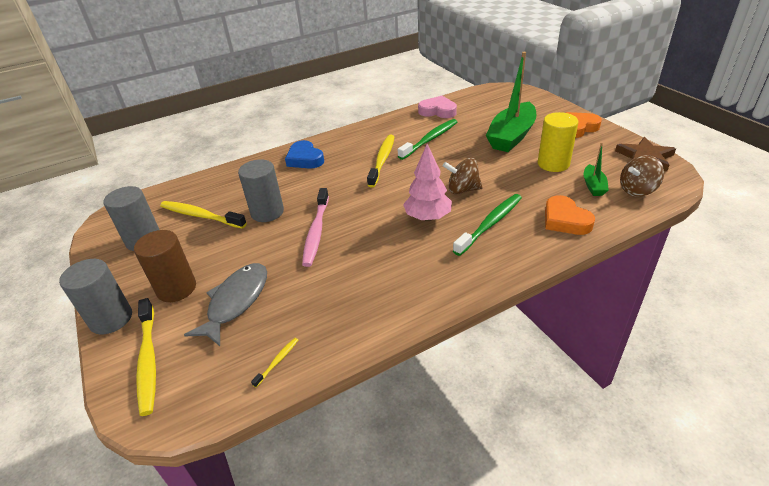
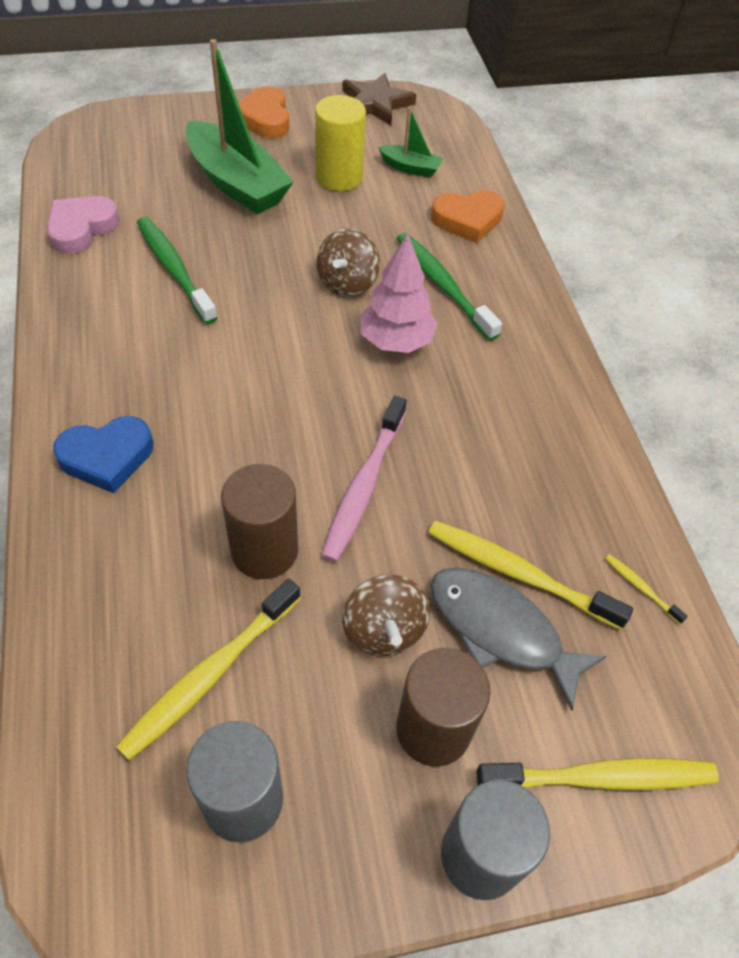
camera: 80 degrees left, 15 degrees up
(267, 212) = (264, 550): grey cylinder -> brown cylinder
(316, 232) = (364, 486): pink toothbrush -> pink toothbrush turned 90 degrees clockwise
(382, 160) = (197, 347): yellow toothbrush -> yellow toothbrush (519, 574)
(637, 190) = (439, 141): brown spinning top -> brown spinning top (383, 630)

